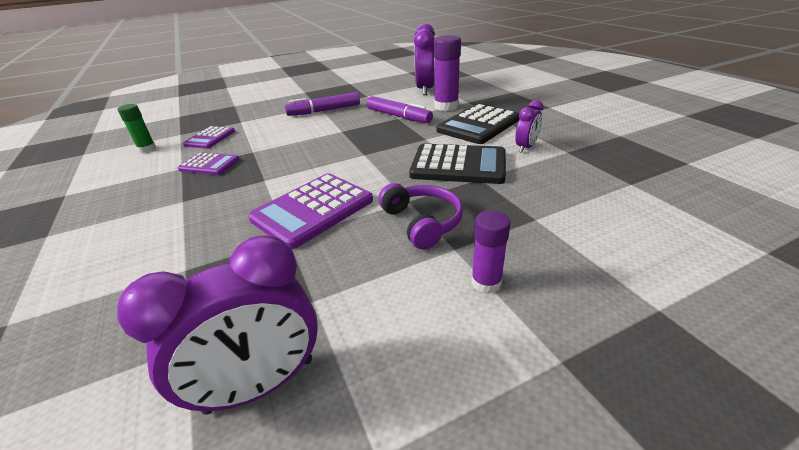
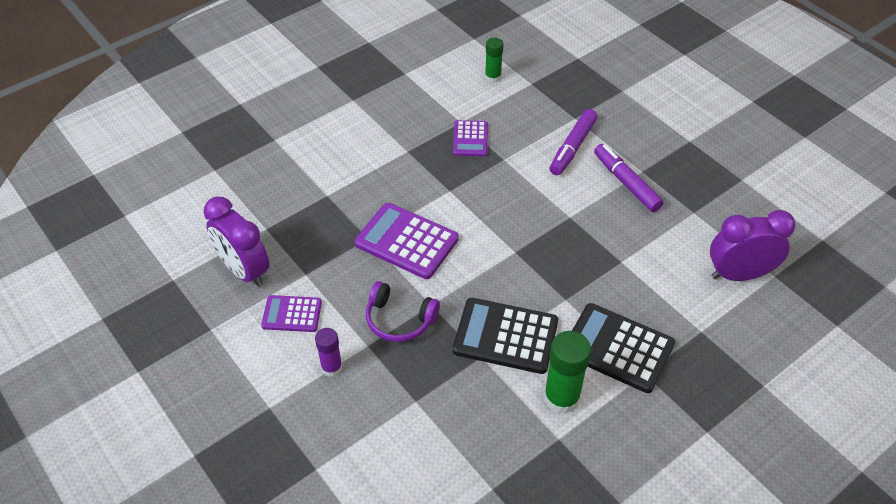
camera: 75 degrees right, 15 degrees up
(210, 138) = (526, 112): purple calculator -> purple calculator (292, 314)
(398, 116) = (626, 261): purple marker -> purple marker (572, 147)
(422, 222) = (399, 320): purple headphones -> purple headphones turned 60 degrees clockwise
(446, 106) = (675, 308): purple glue stick -> none
(458, 165) = (505, 336): black calculator -> black calculator turned 105 degrees clockwise
(526, 147) = (561, 398): purple clock -> green glue stick

